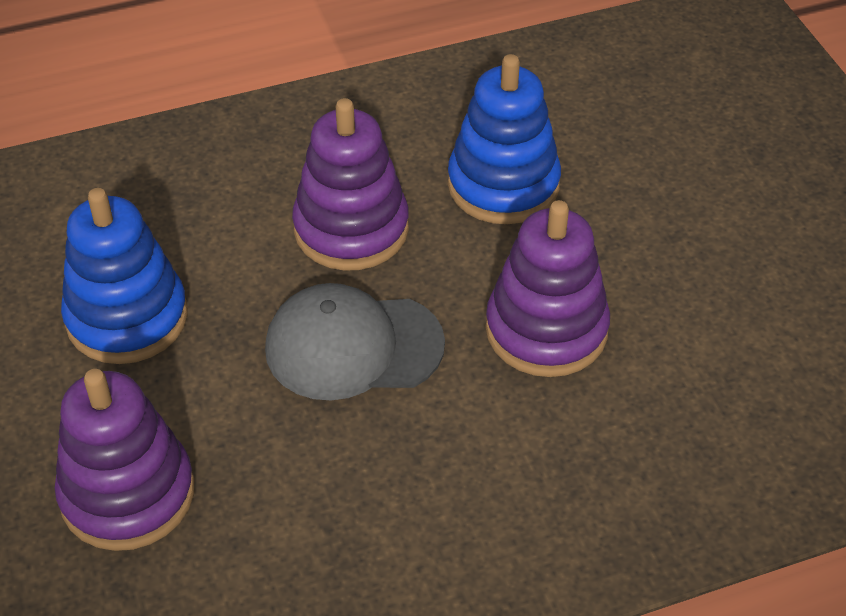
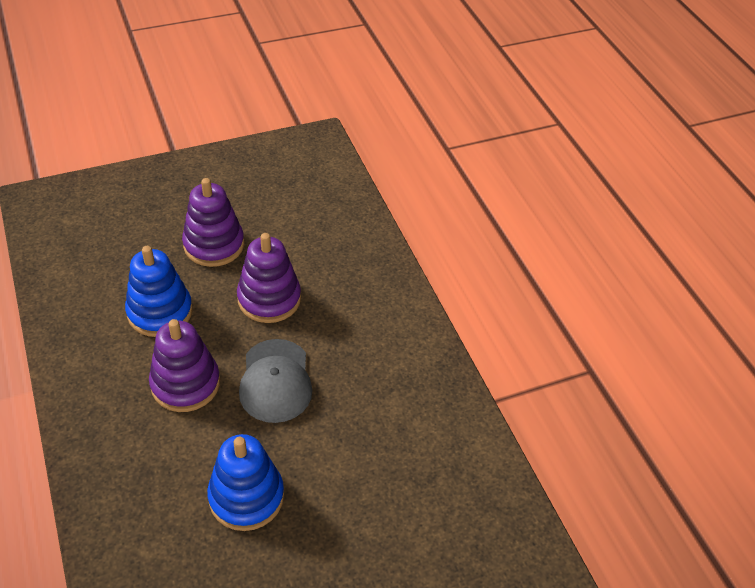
camera: 95 degrees left, 0 degrees up
(127, 494) = (374, 481): purple stacking toy -> purple stacking toy (214, 245)

